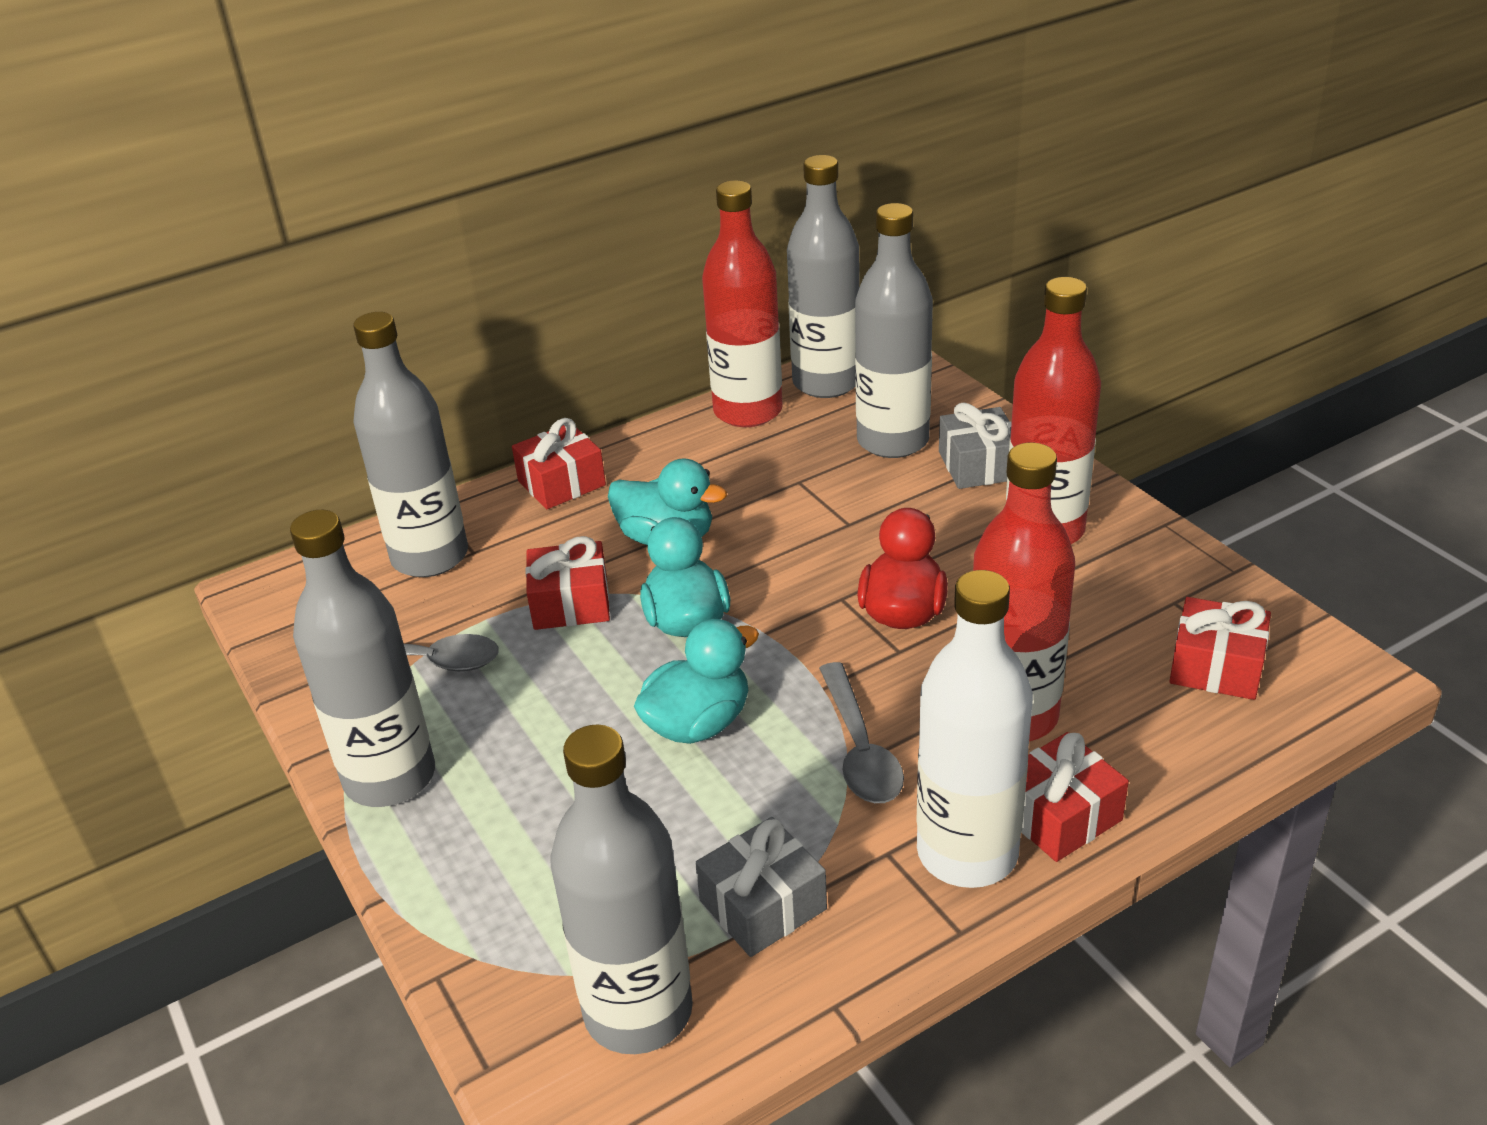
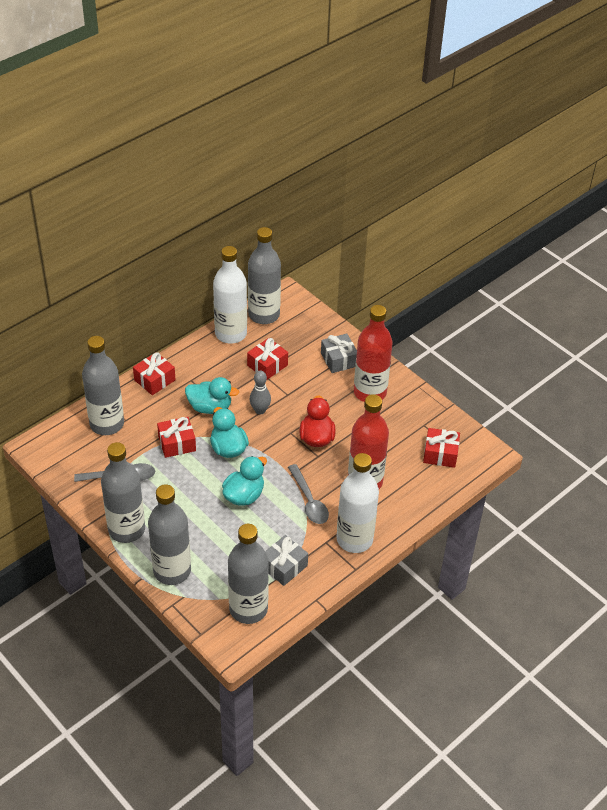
camera: 15 degrees left, 10 degrees up
(748, 411) = (231, 334): red bottle -> white bottle
(779, 550) = (260, 410): none -> grey bowling pin
(892, 441) = (299, 348): grey bottle -> grey bottle (172, 571)
(1059, 815) = (386, 521): red gift -> red gift (267, 365)

